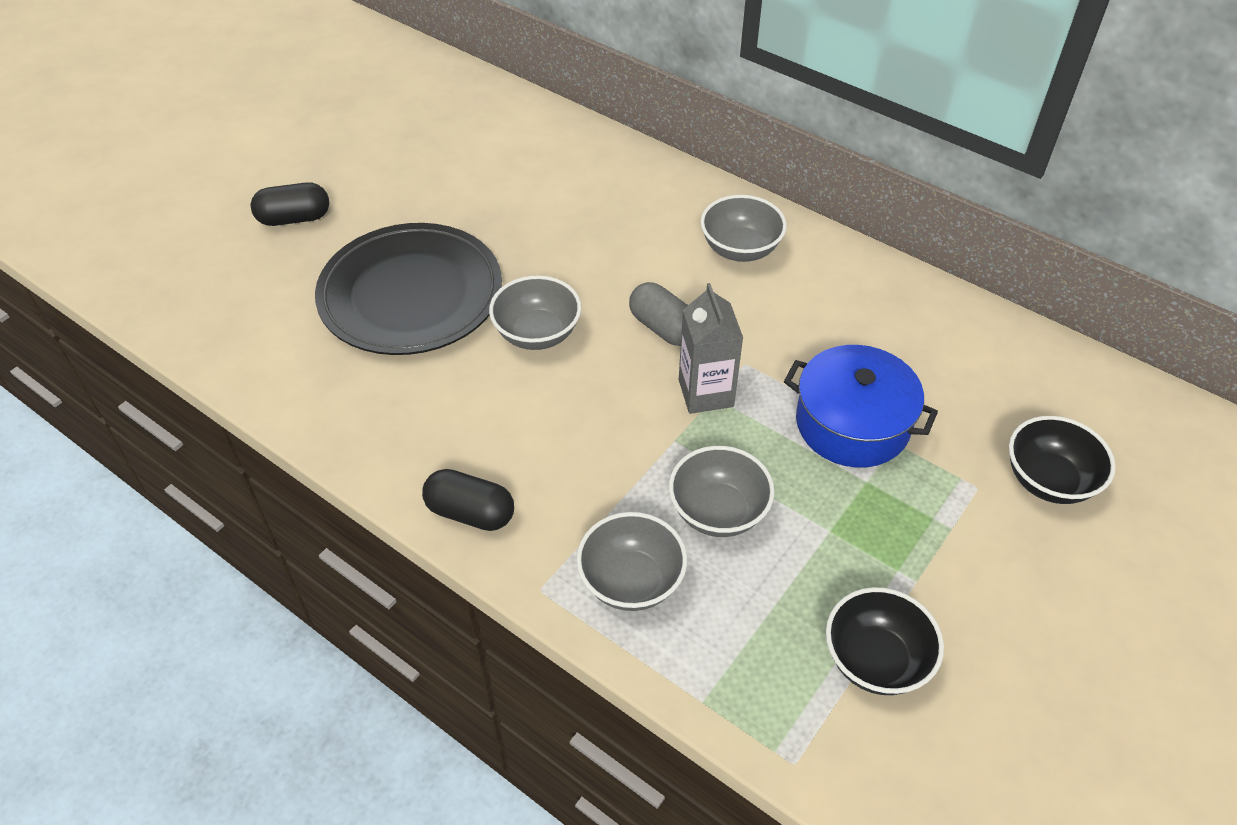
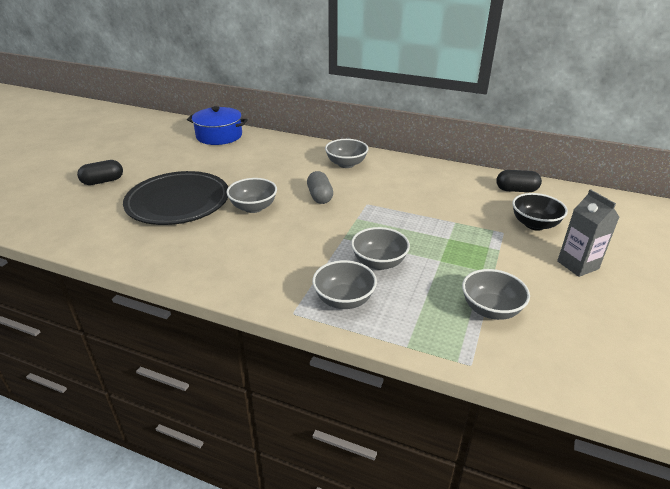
camera: 15 degrees left, 15 degrees down
(470, 513) = (240, 286): black capsule -> black capsule (516, 190)
(663, 328) = (320, 196): grey capsule -> grey capsule turned 45 degrees clockwise
(706, 393) = (352, 217): grey carton -> grey carton (577, 265)
(852, 424) = (430, 218): blue pot -> blue pot (219, 136)
(875, 660) = (490, 309): black bowl -> grey bowl

